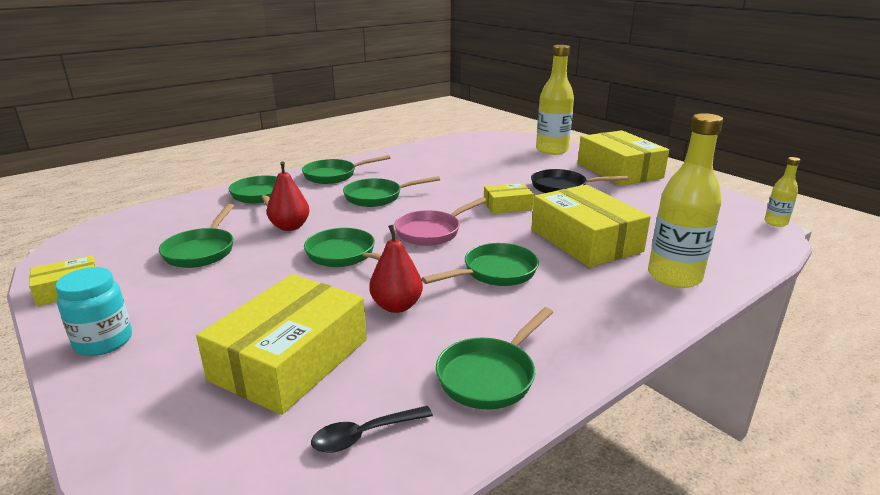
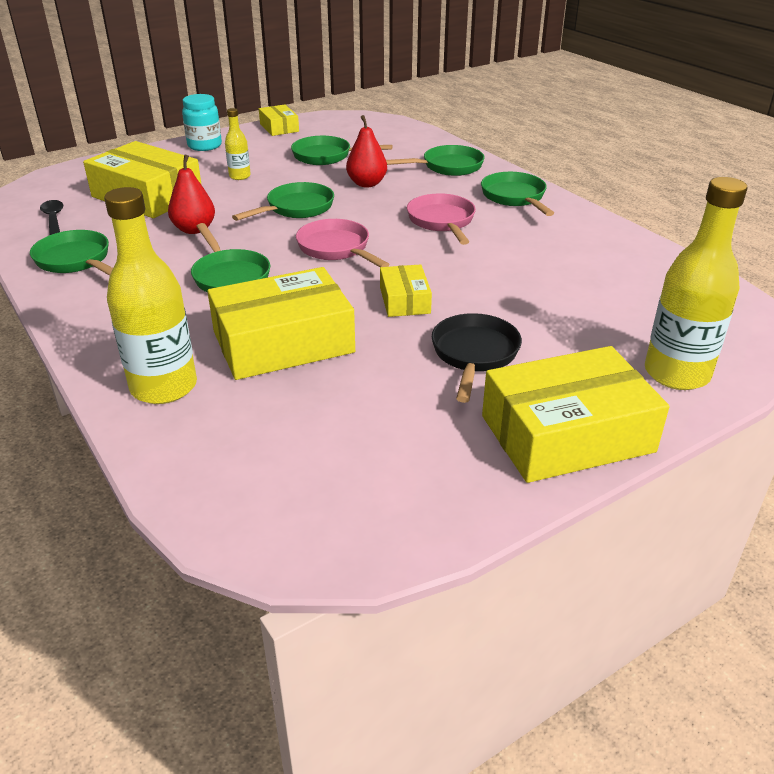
camera: 95 degrees right, 10 degrees up
(378, 197) = (442, 221): green pan -> pink pan
(775, 223) = (285, 562): yellow bottle -> yellow bottle (240, 176)

